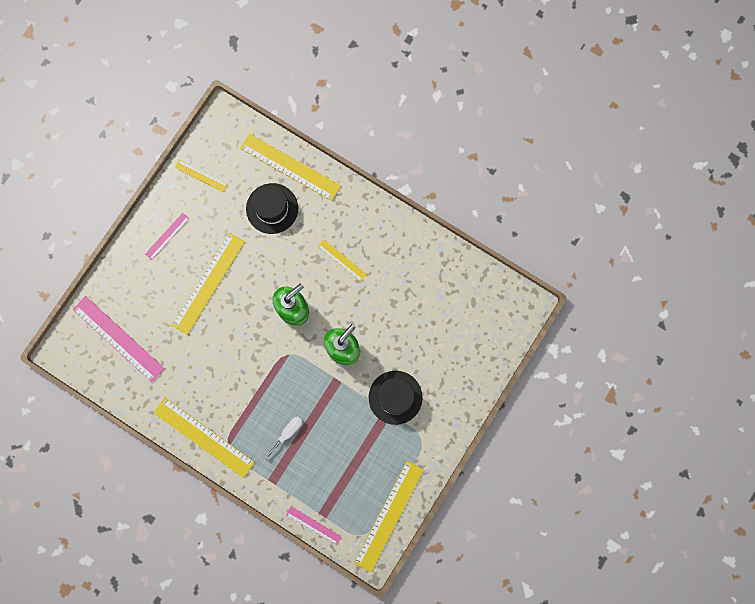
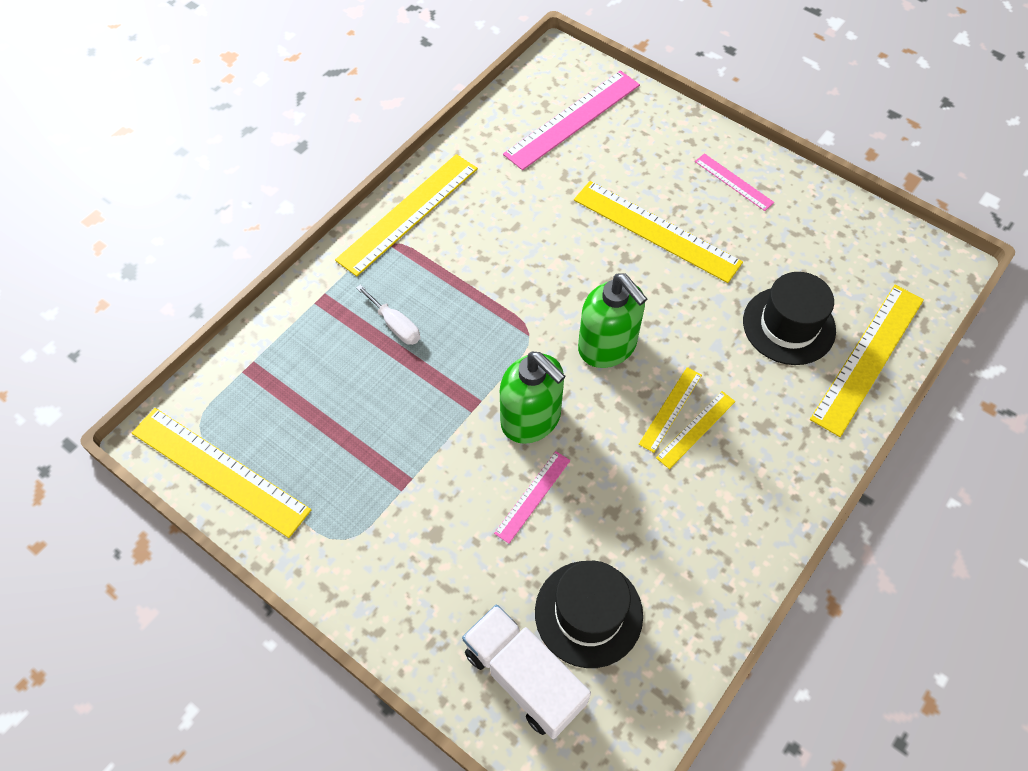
camera: 95 degrees right, 20 degrees down
(201, 176) = (839, 229): yellow ruler -> yellow ruler (670, 409)
(313, 525) = (234, 352): pink ruler -> pink ruler (533, 496)
(395, 397) = (431, 500): black hat -> black hat (588, 613)
(481, 341) = (524, 677): none -> white truck

